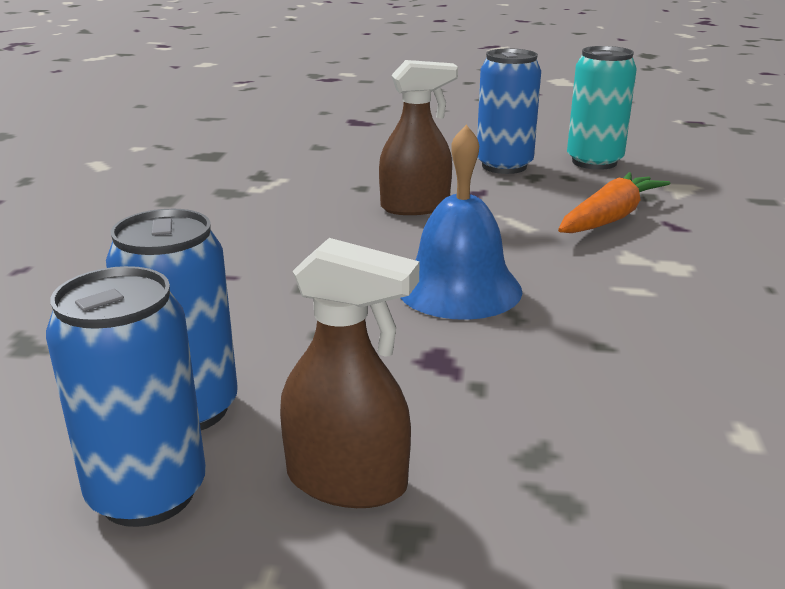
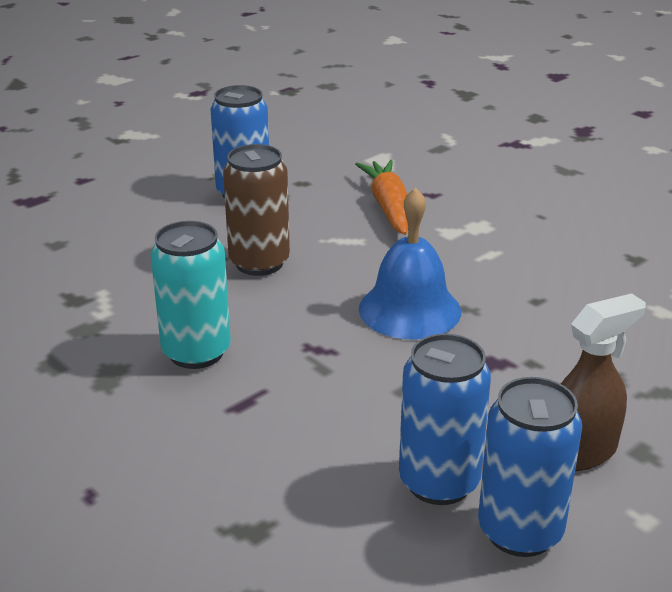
camera: 50 degrees left, 5 degrees up
(415, 207) = (259, 263): brown spray bottle -> brown can
(594, 162) = (294, 160): turquoise can -> turquoise can (196, 352)

